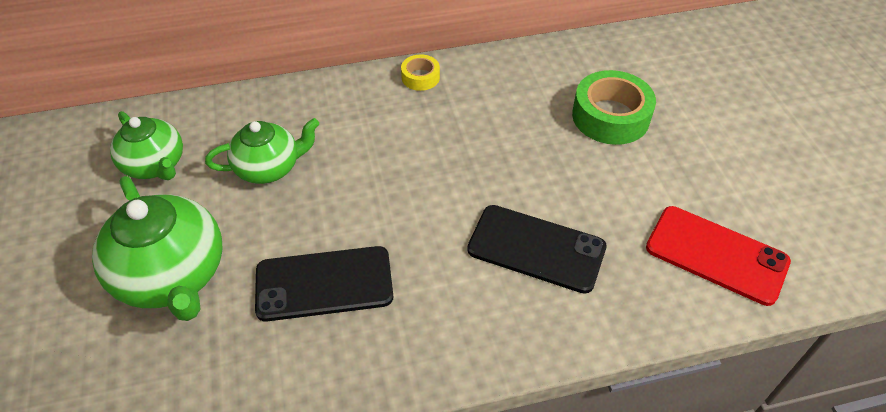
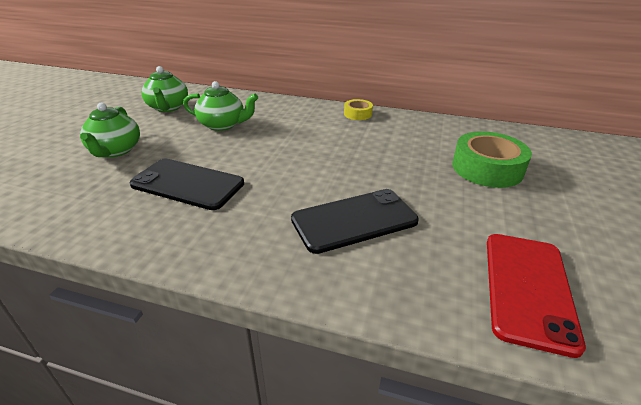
camera: 30 degrees right, 15 degrees down
(173, 275) = (115, 151): green teapot -> green teapot, size x0.64
(536, 248) = (354, 220): black phone -> black phone turned 75 degrees counterclockwise
(716, 255) = (528, 288): red phone -> red phone turned 45 degrees clockwise

